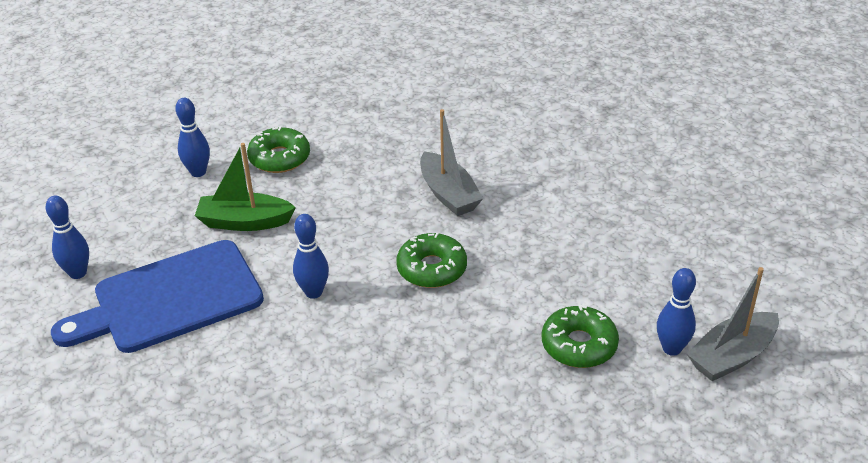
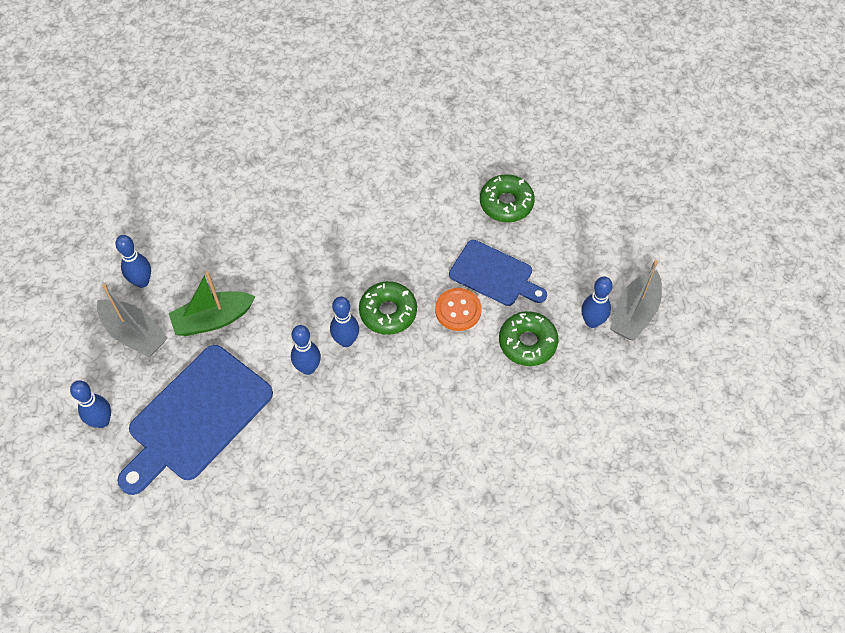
camera: 25 degrees left, 20 degrees up
(279, 158) = (204, 242): green donut -> green donut (506, 203)
(370, 280) = (346, 341): none -> blue bowling pin
(448, 194) = (365, 233): grey boat -> grey boat (134, 334)
(512, 290) = (458, 310): none -> orange button
(574, 269) = (494, 275): none -> blue cutting board

